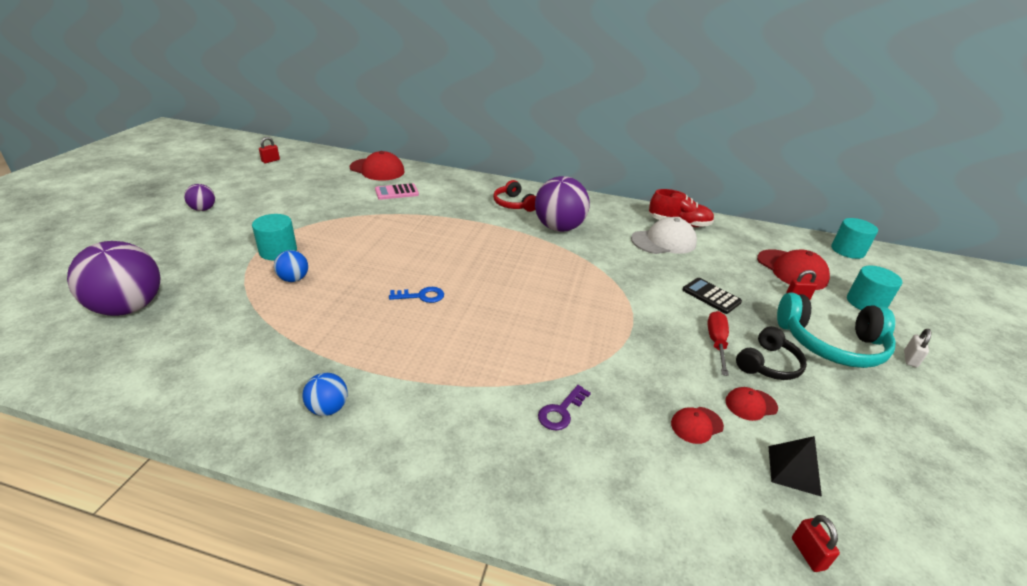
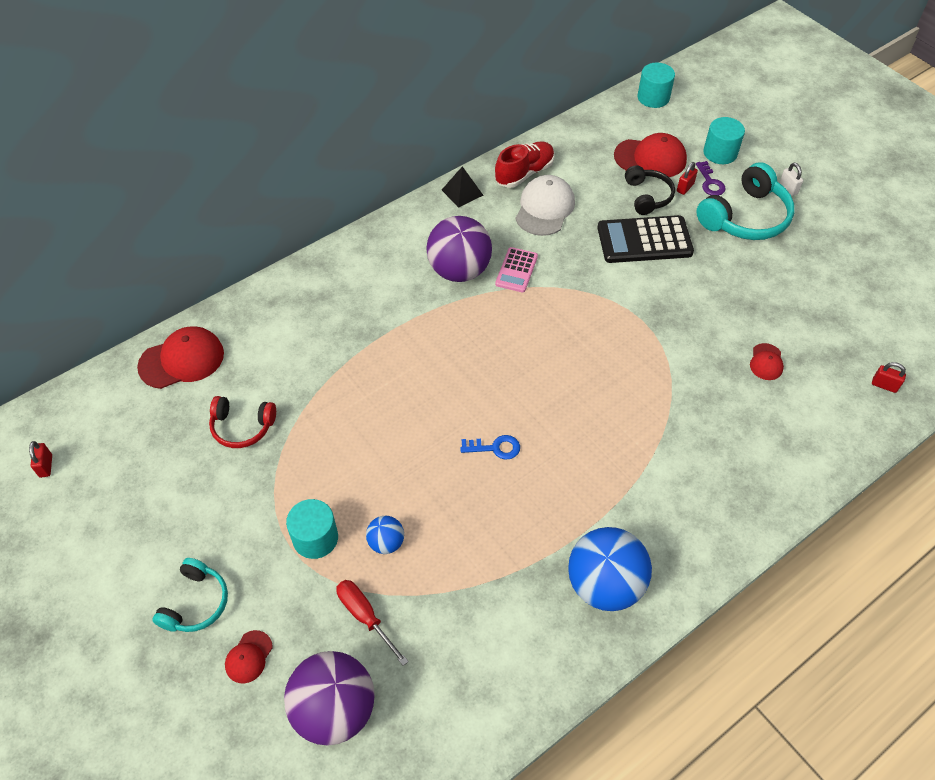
camera: 50 degrees left, 20 degrees up
(199, 228) = (196, 603): none -> turquoise headphones
(203, 209) = (142, 586): purple ball -> none
(328, 408) = (604, 584): blue ball -> blue ball, size x2.06
(397, 192) = (263, 369): pink calculator -> pink calculator (516, 270)
(421, 296) = (495, 448): blue key -> blue key turned 60 degrees clockwise
(513, 204) = (381, 277): red headphones -> red headphones (242, 427)
(561, 411) = (704, 432): purple key -> purple key (710, 182)
(711, 296) = (644, 240): black calculator -> black calculator, size x1.74
(716, 342) = (698, 284): red screwdriver -> red screwdriver (365, 616)
(751, 404) = (768, 316): red cap -> red cap (249, 657)
(768, 364) = (740, 272): black headphones -> black headphones (647, 196)
(794, 470) = (831, 341): black pyramid -> black pyramid (462, 192)

